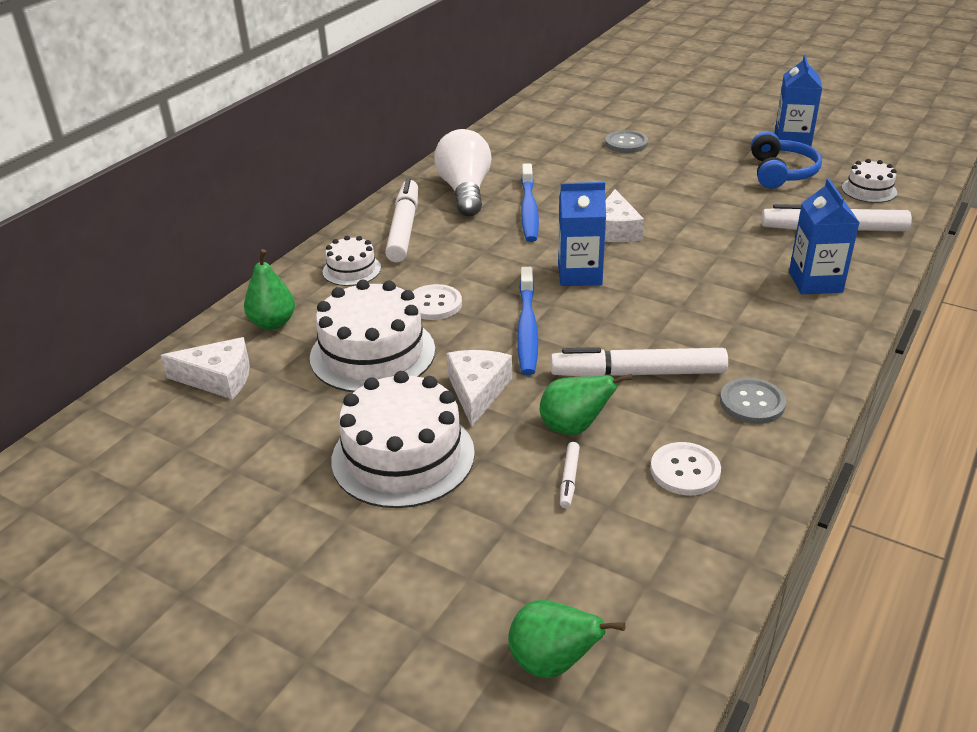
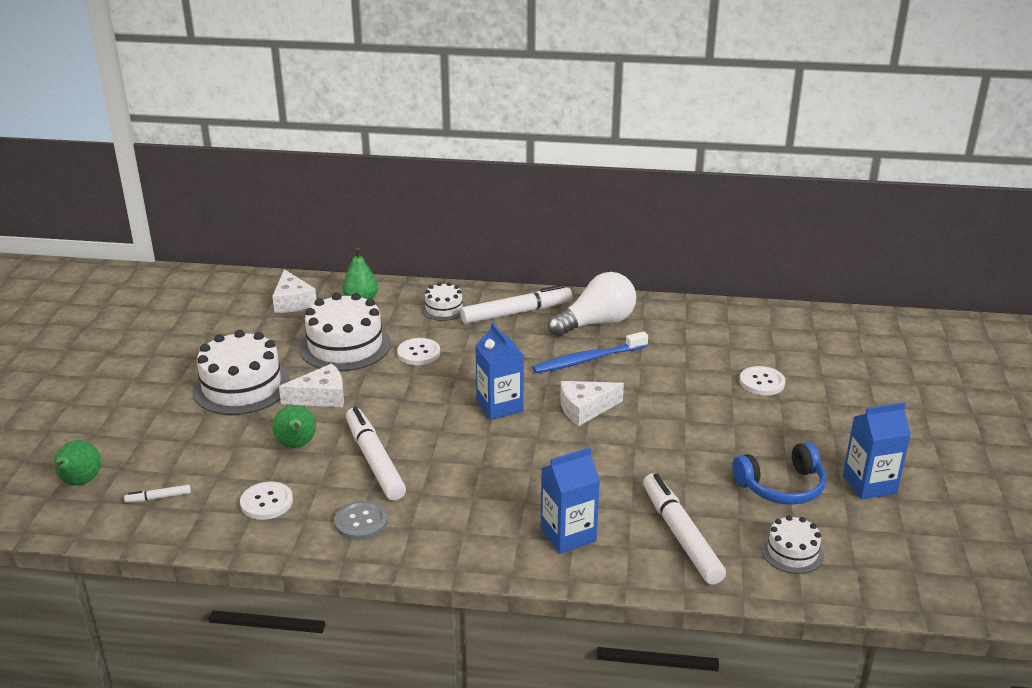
camera: 65 degrees right, 5 degrees down
(527, 328) = (408, 399): blue toothbrush -> none
(569, 479) = (241, 455): white marker -> white marker (158, 498)
(626, 143) = (762, 382): grey button -> white button

